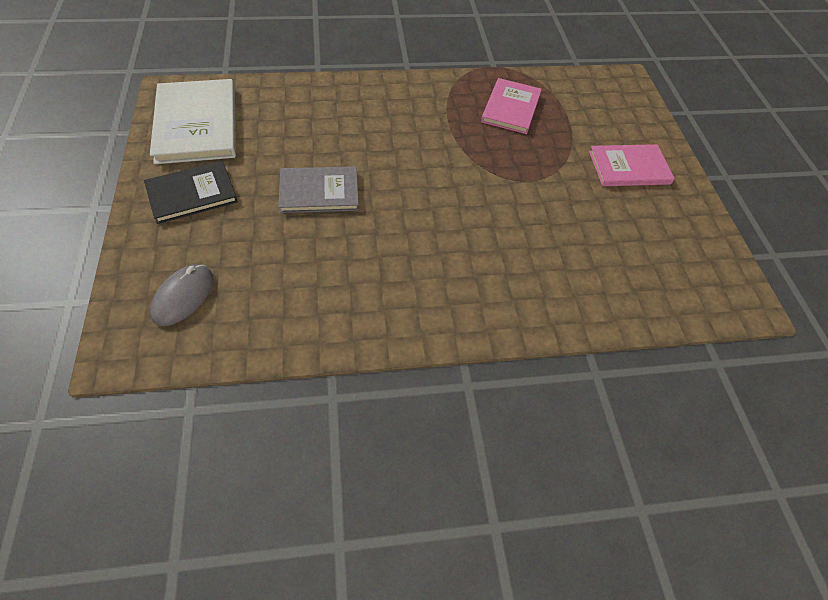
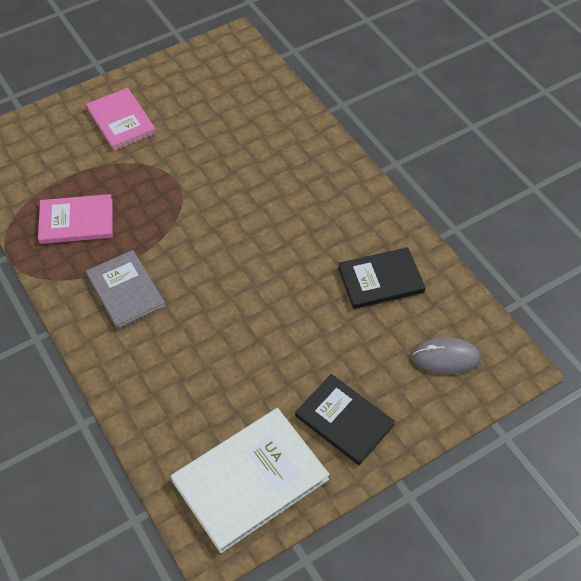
camera: 110 degrees left, 0 degrees up
(311, 286) = (380, 280): none -> black book
(319, 192) = (280, 322): grey book -> grey book (126, 291)

